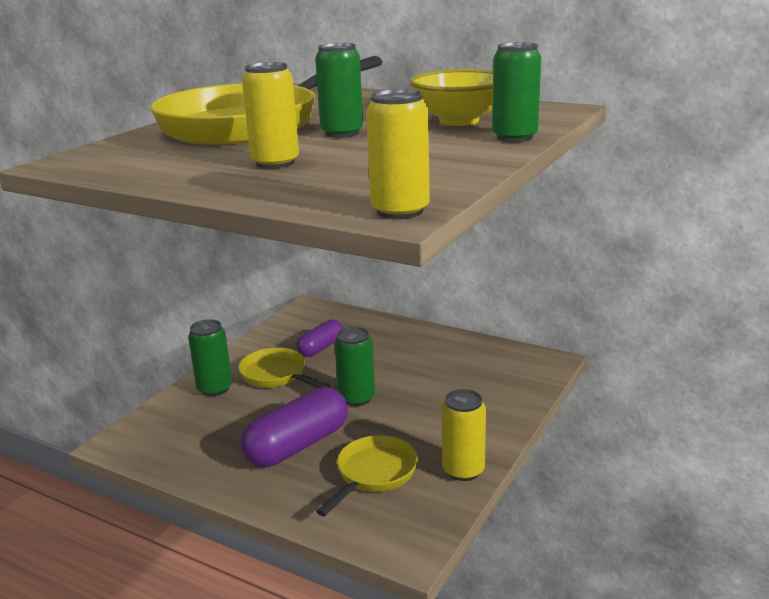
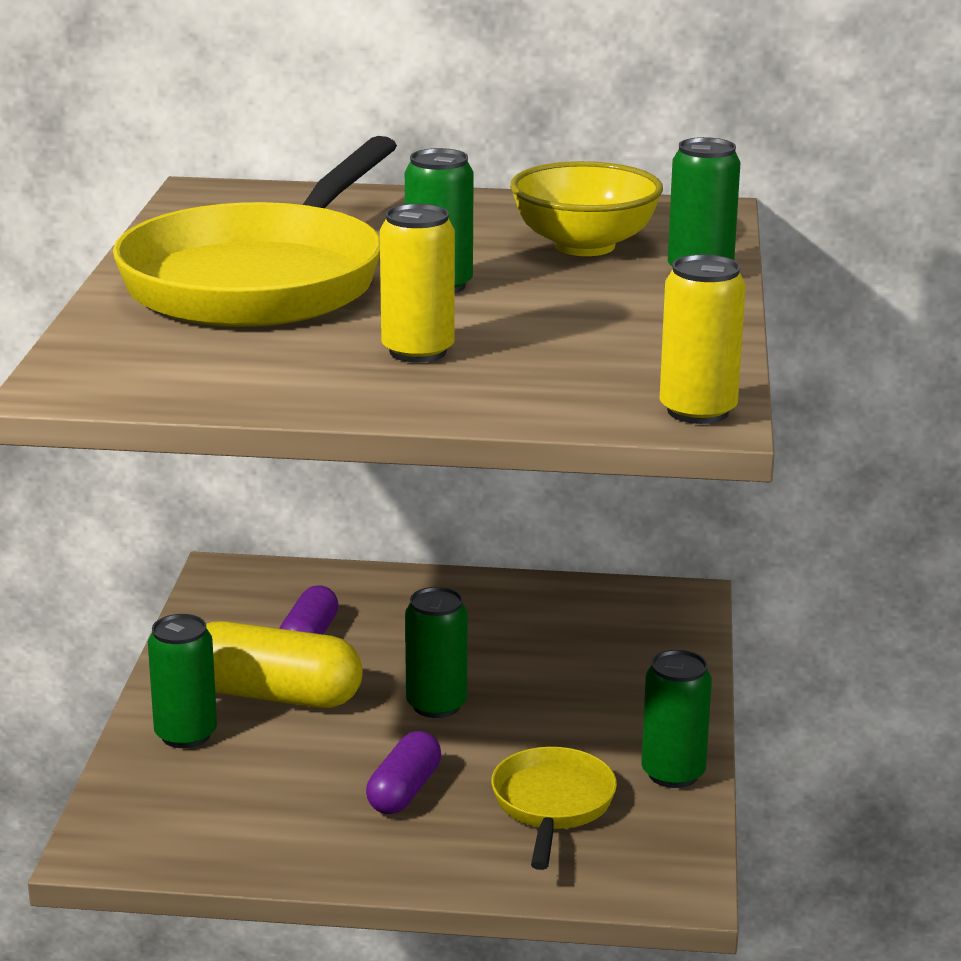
camera: 25 degrees left, 0 degrees up
(276, 375) = (273, 695): yellow pan -> yellow capsule
(298, 445) = (404, 791): purple capsule -> purple capsule, size x0.59
(463, 470) = (673, 773): yellow can -> green can

